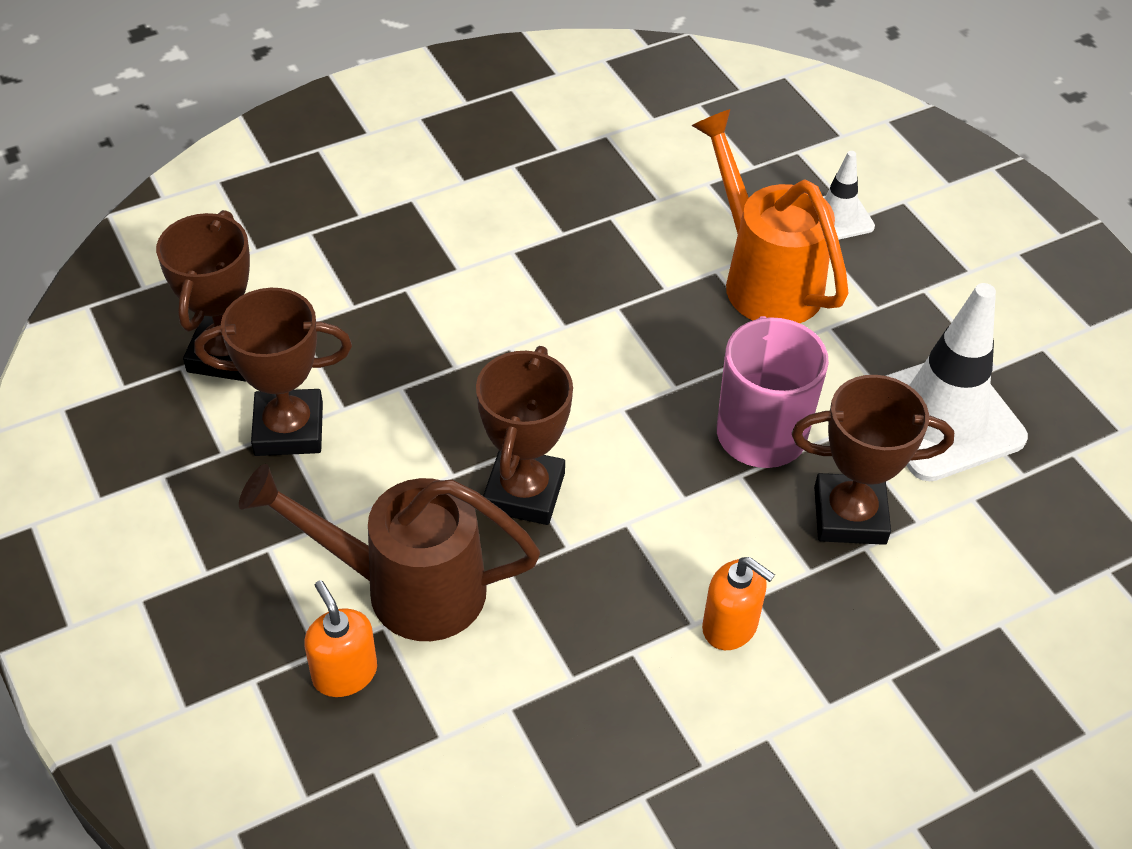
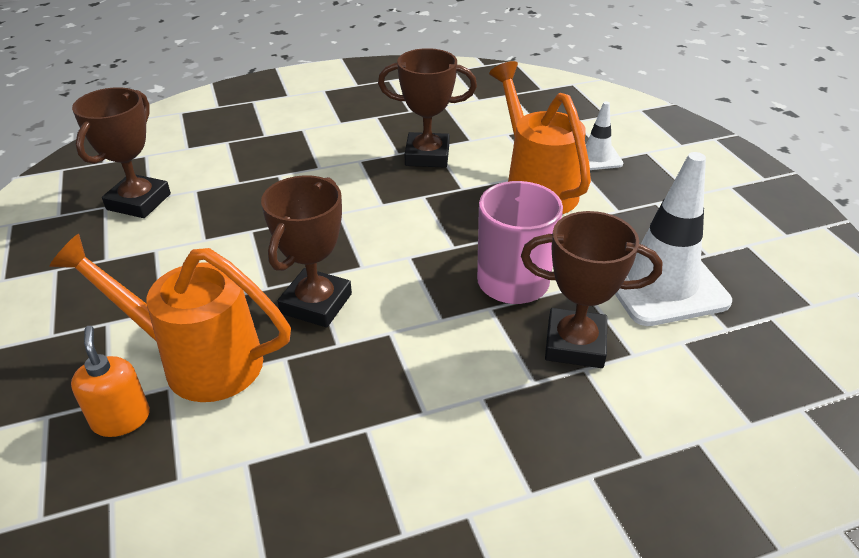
camera: 10 degrees right, 10 degrees down
(289, 429) = (159, 248): brown trophy -> brown trophy (427, 156)
(406, 588) = (198, 361): brown watering can -> orange watering can
(730, 626) = (455, 418): orange soap dispenser -> none

